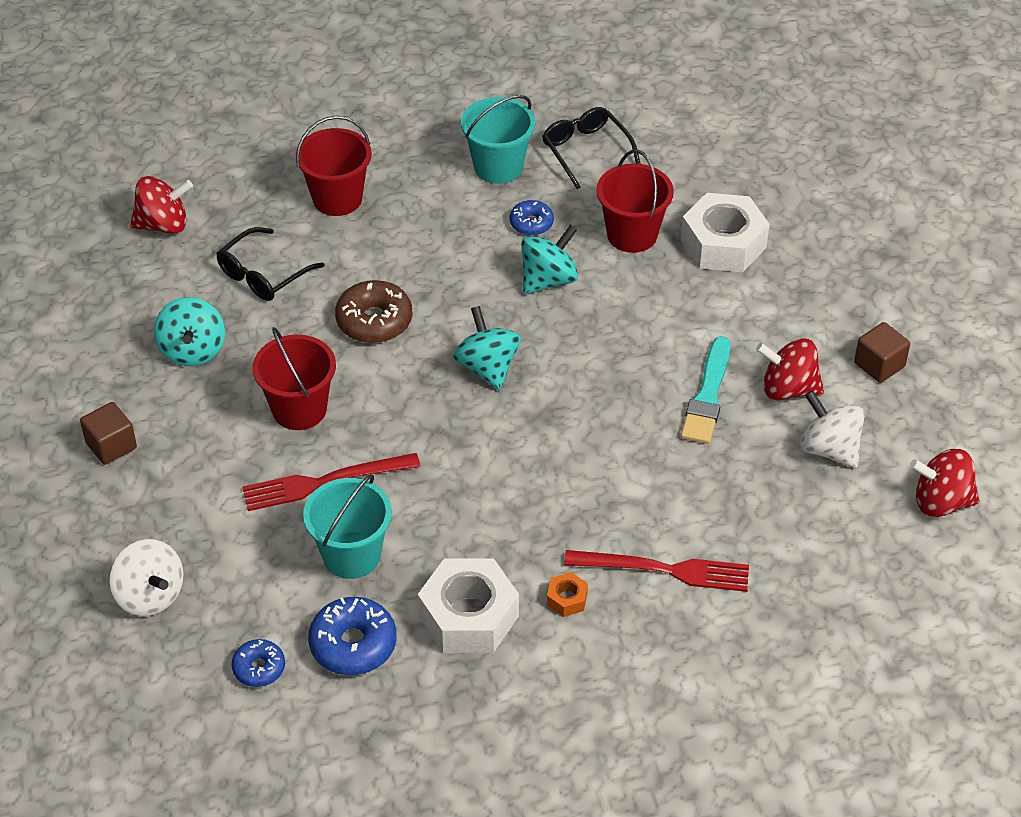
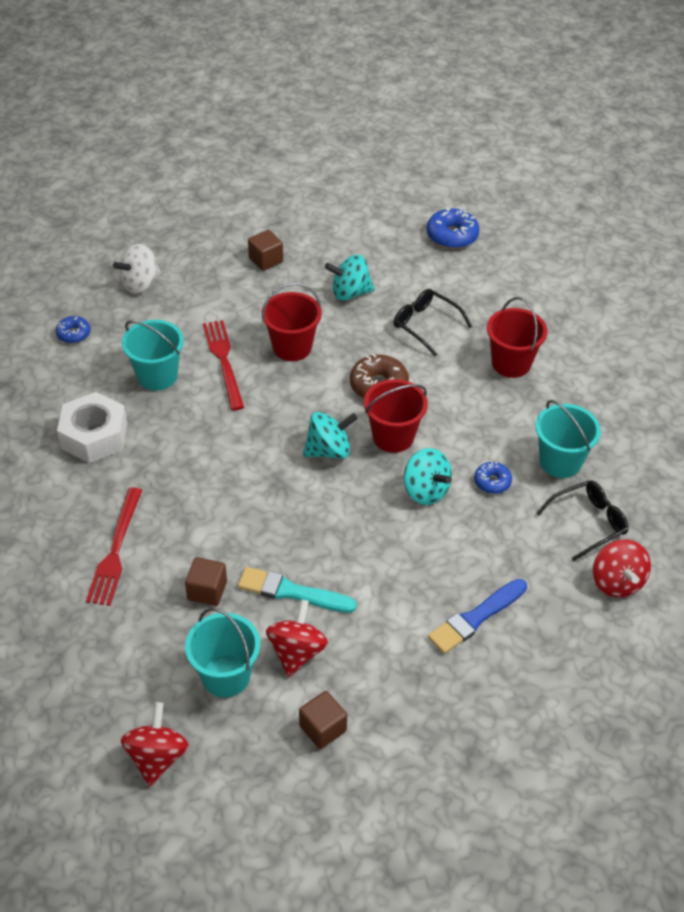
camera: 90 degrees right, 0 degrees up
(163, 225) = (474, 273): red spinning top -> red spinning top (616, 582)
(353, 644) = (83, 377): blue donut -> blue donut (452, 236)
(567, 599) = (99, 490): orange nut -> none
(632, 234) = (483, 550): red bucket -> red bucket (393, 437)
(715, 473) = (207, 591): none -> brown cube
(723, 244) = (476, 618): white nut -> blue brush
(829, 449) = (226, 676): white spinning top -> turquoise bucket

